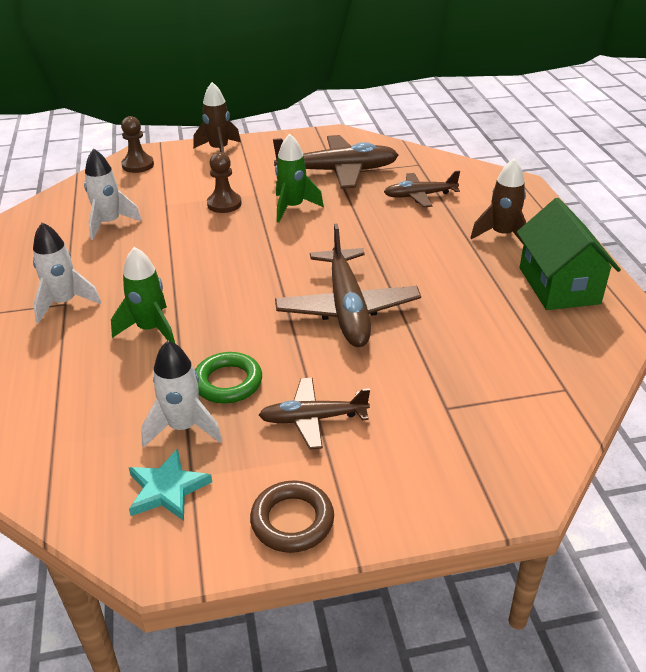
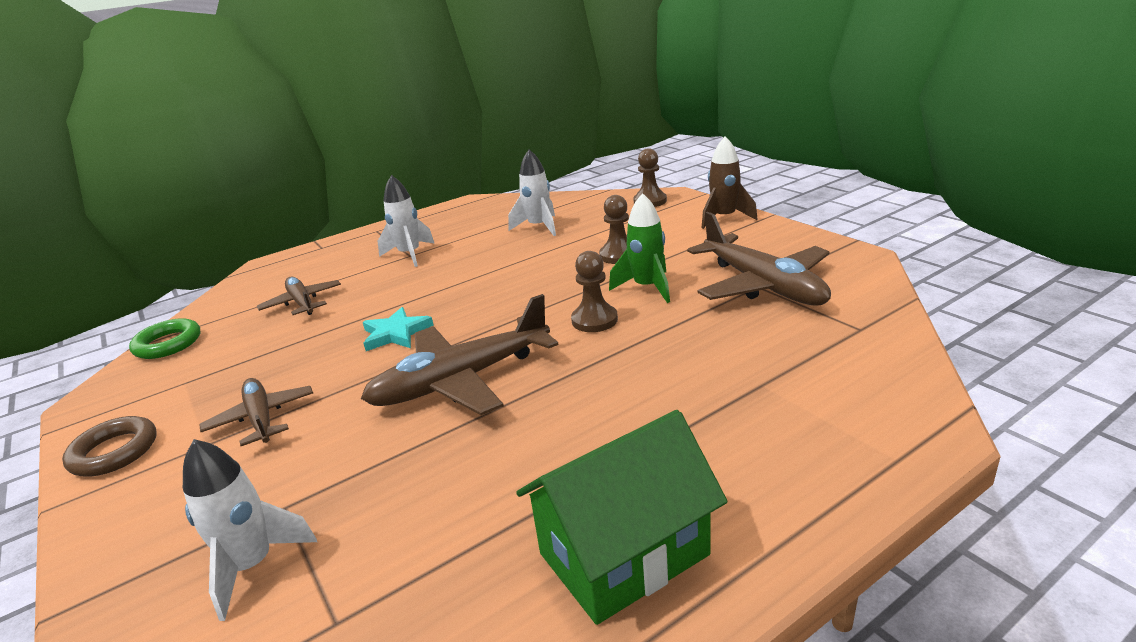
camera: 70 degrees right, 10 degrees down
(150, 329) = (385, 297): green rocket -> none
(167, 489) = (171, 376): turquoise star -> turquoise star (396, 333)
(183, 427) = (249, 357): white rocket -> white rocket (253, 566)
(228, 382) = (314, 356): green ring -> green ring (168, 344)
(317, 238) = (594, 320): none -> brown pawn
(420, 196) = (769, 354): brown plane -> brown plane (302, 303)
(502, 235) = (731, 454): brown rocket -> none

